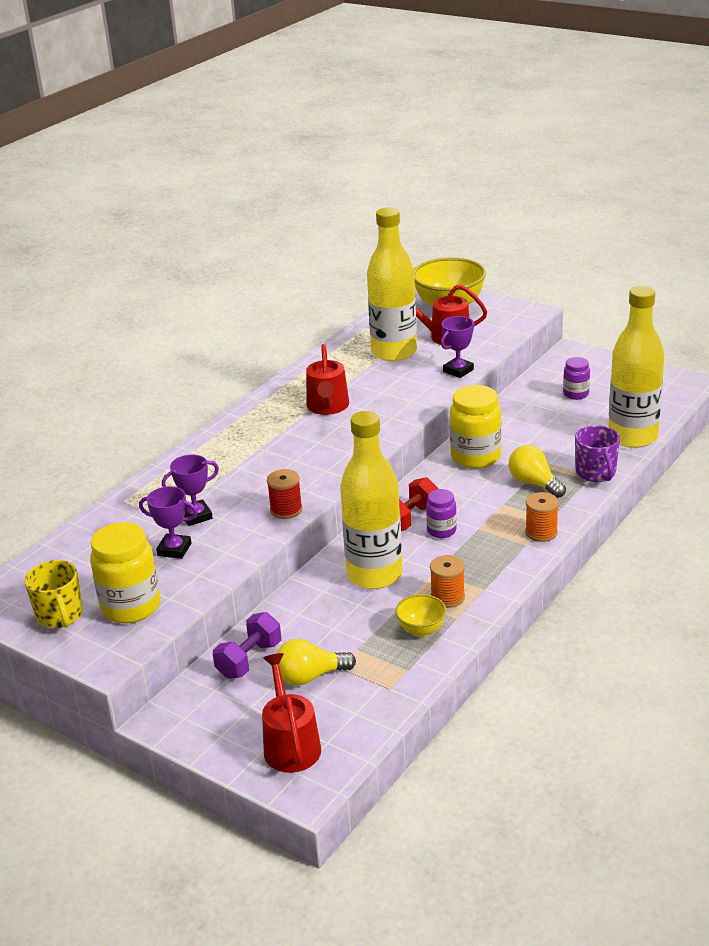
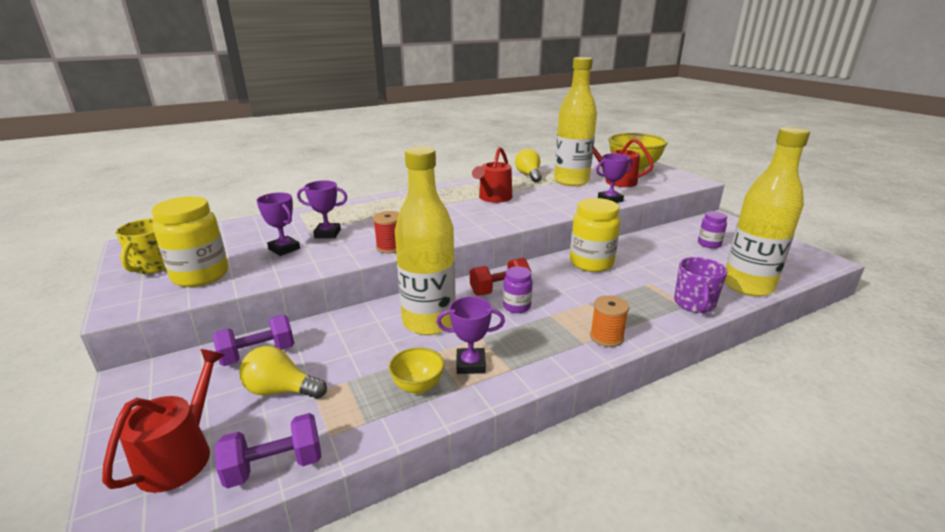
camera: 25 degrees right, 5 degrees down
(373, 721) = (275, 466): none -> purple dumbbell
(447, 597) = (470, 364): orange spool -> purple trophy
(534, 483) = (628, 295): yellow light bulb -> yellow light bulb (528, 175)

